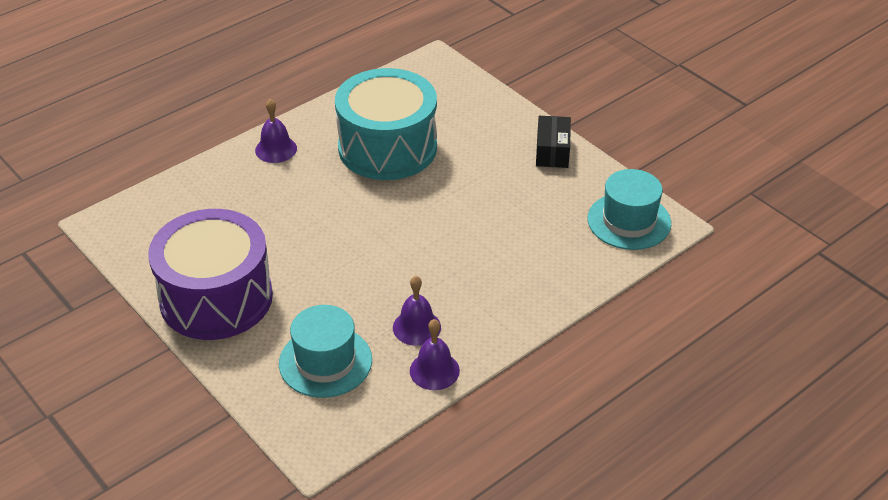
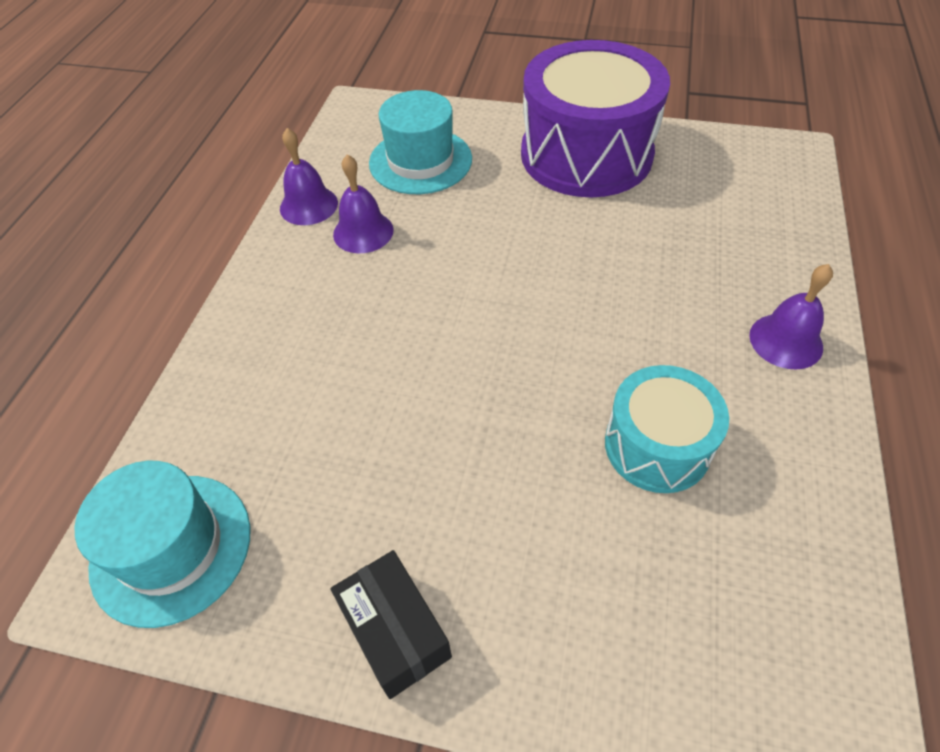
camera: 145 degrees right, 10 degrees up
(387, 147) = (657, 445): turquoise drum -> turquoise drum, size x0.56

